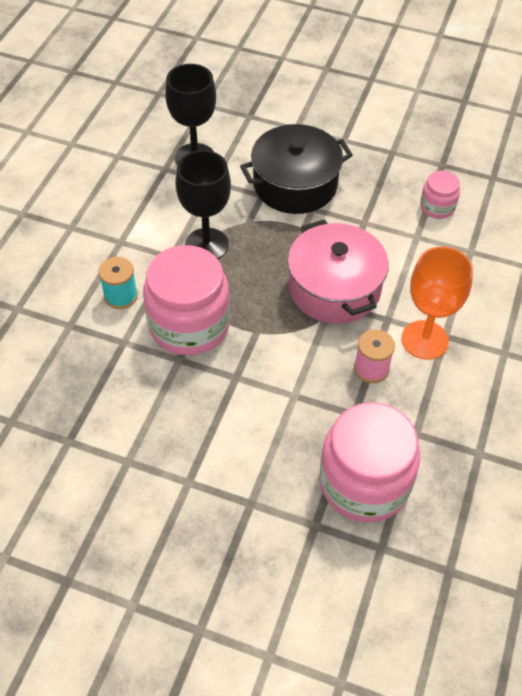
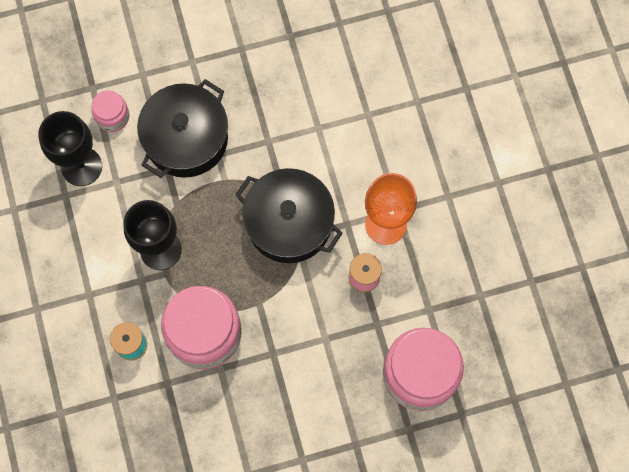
camera: 35 degrees left, 20 degrees up
(334, 288) = (289, 223): pink pot -> black pot
(437, 207) = (315, 85): pink jar -> pink jar (112, 116)

